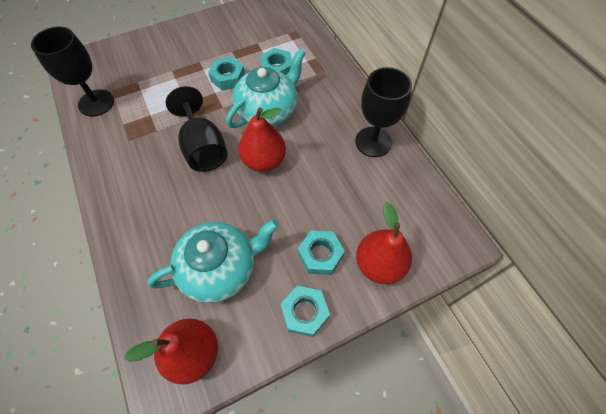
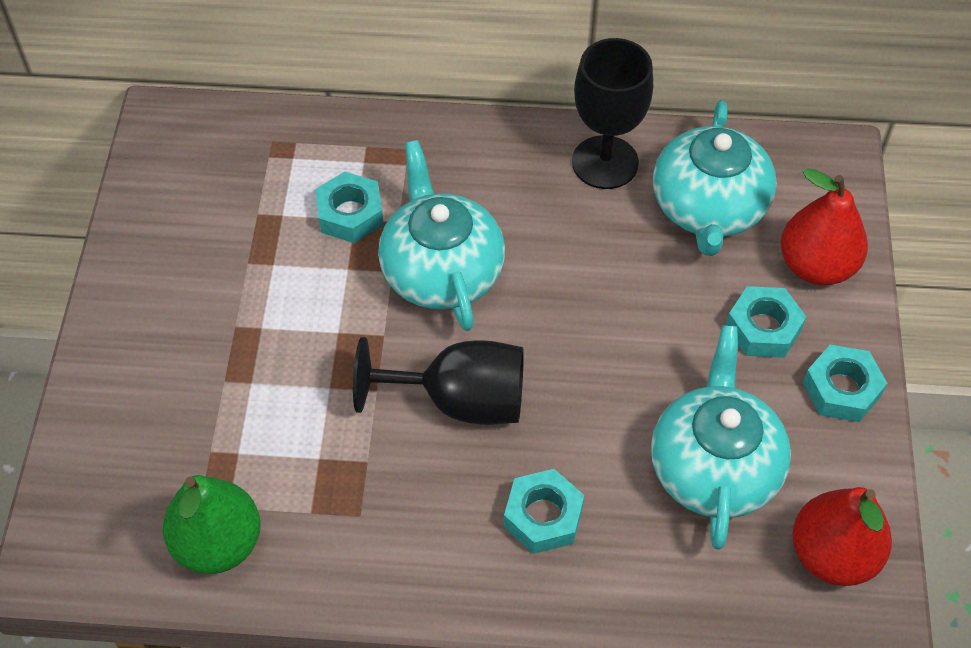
camera: 60 degrees left, 5 degrees down
(96, 103) = (218, 543): black goblet -> green pear
(228, 78) = (315, 297): turquoise nut -> turquoise nut (543, 516)
(264, 161) = (547, 324): red pear -> none
(379, 197) = (708, 208): none -> turquoise teapot

